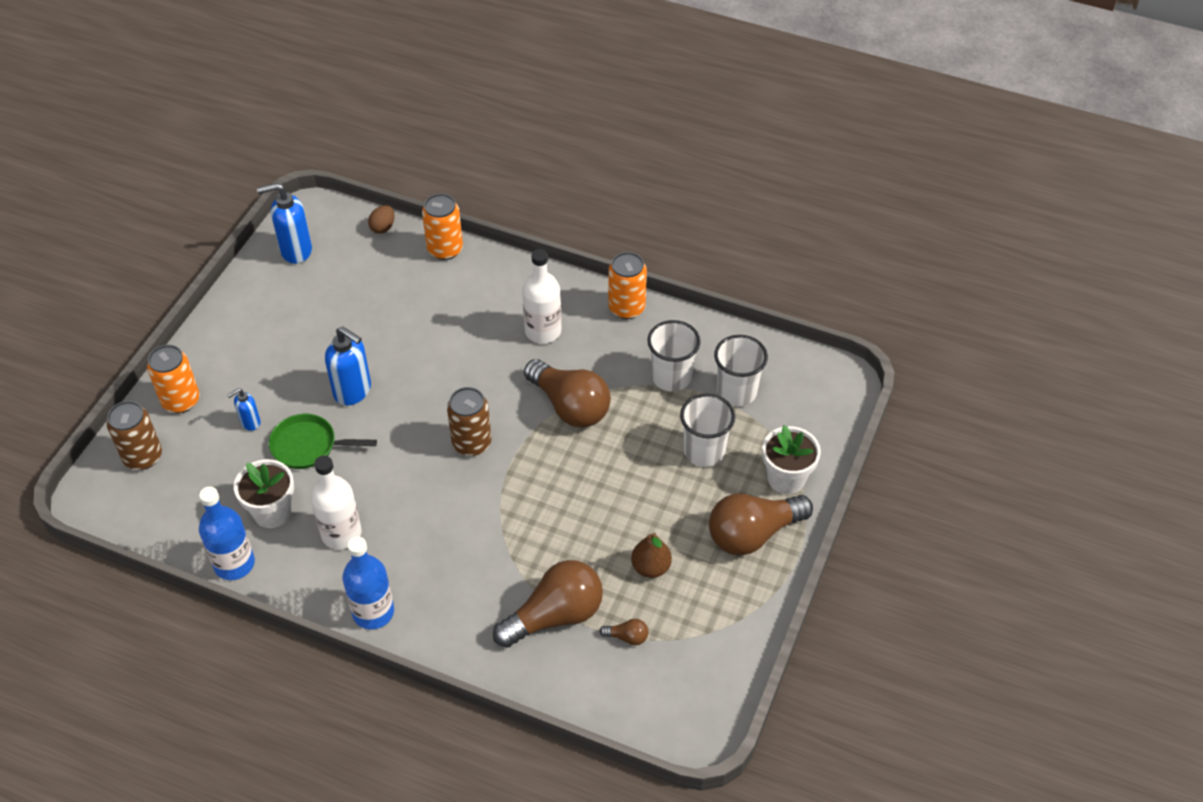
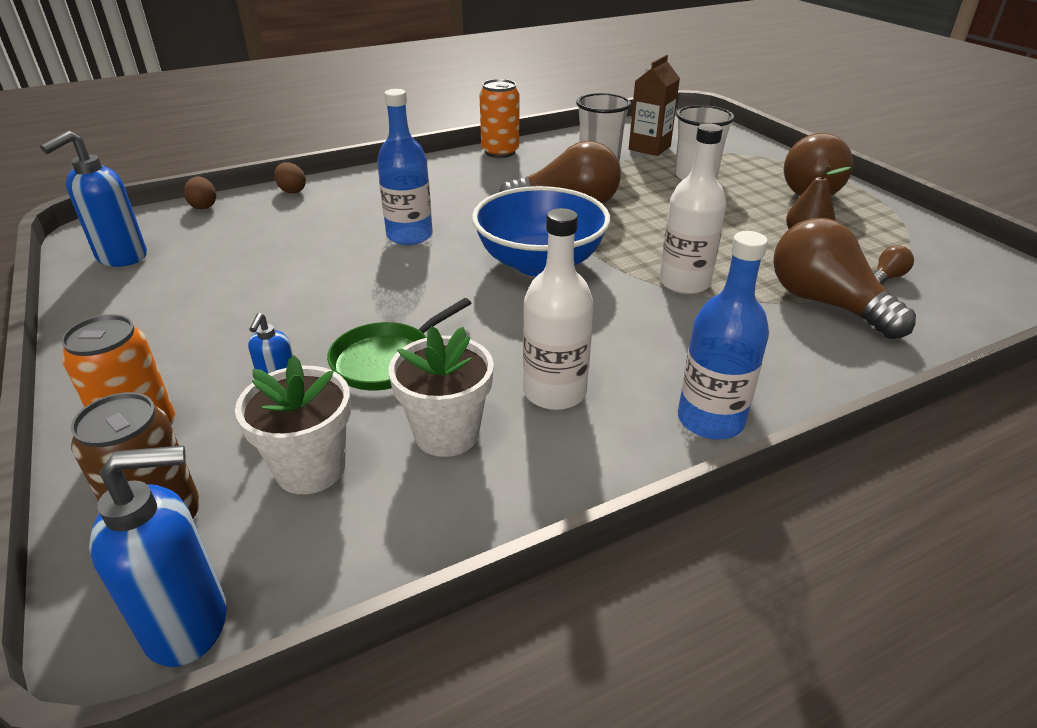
camera: 50 degrees left, 15 degrees down
(234, 564) = (490, 513): blue bottle -> blue bottle (409, 236)
(353, 391) = (363, 299): blue soap dispenser -> blue soap dispenser (189, 624)
(445, 249) = (292, 191): orange can -> brown egg
(471, 443) = (540, 263): brown can -> blue bowl
(543, 331) = (464, 187): white bottle -> white bottle (684, 282)
(555, 615) = (825, 303): brown light bulb -> brown light bulb turned 45 degrees counterclockwise
(736, 392) = (649, 148): white cup -> brown carton
(786, 478) = (762, 161): white flower pot -> white flower pot (310, 468)

